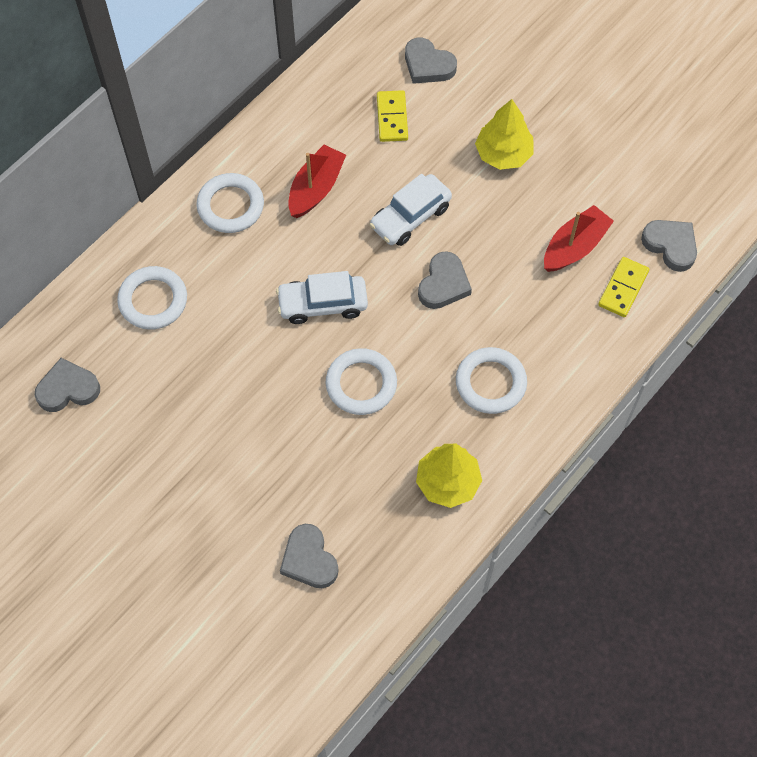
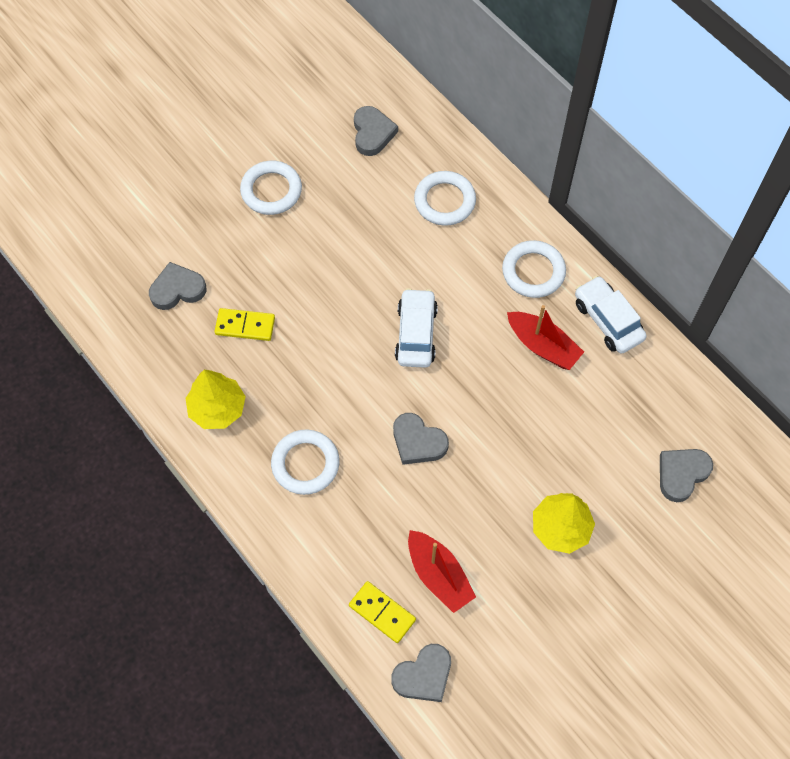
camera: 100 degrees right, 0 degrees up
(361, 384) = (328, 353): white ring -> white ring (271, 190)
(392, 118) = (618, 427): yellow domino -> yellow domino (245, 326)
(410, 217) = (498, 425): white car -> white car (607, 320)

